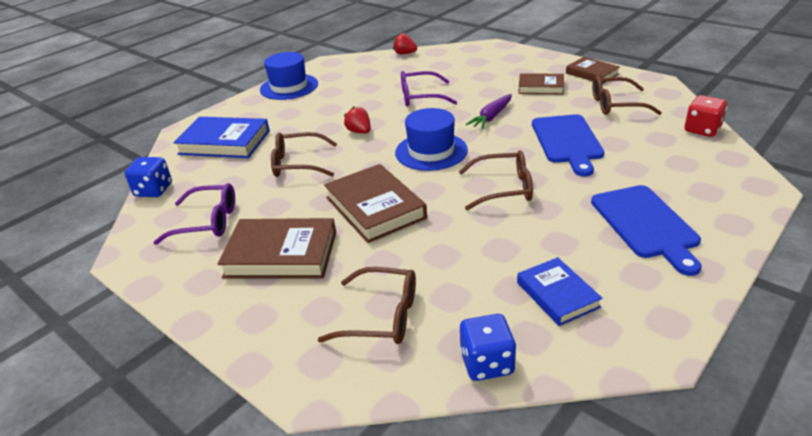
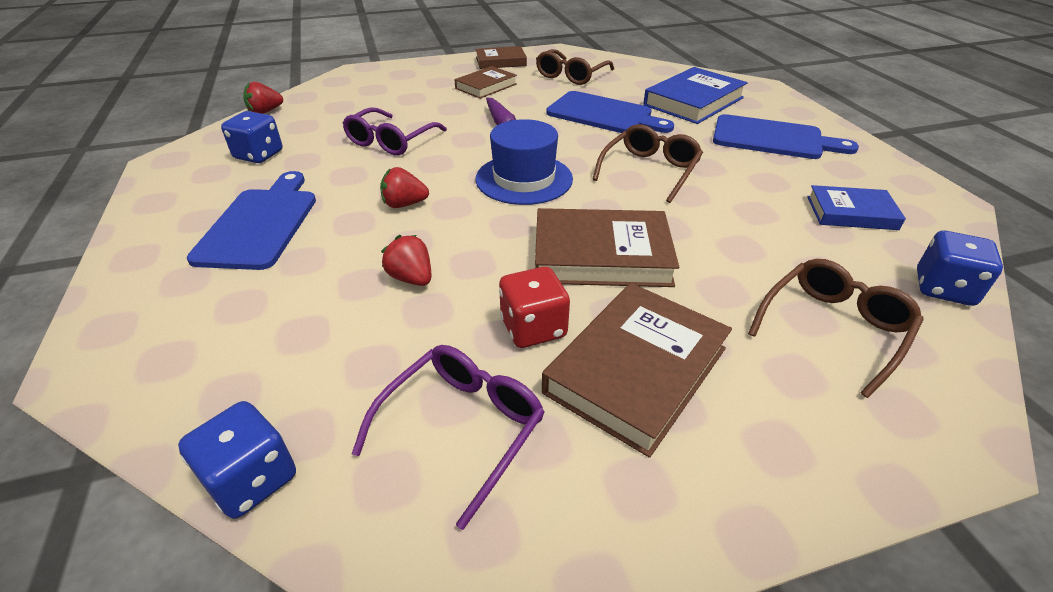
camera: 60 degrees left, 5 degrees up
(224, 142) = (225, 330): blue book -> blue book (693, 101)
(289, 87) = (168, 212): blue hat -> none
(297, 164) = (411, 278): brown glasses -> red strawberry
(302, 109) = (260, 224): none -> blue cutting board
(360, 76) = (259, 155): none -> blue dice
(702, 130) = (656, 68): red dice -> red dice (533, 328)

